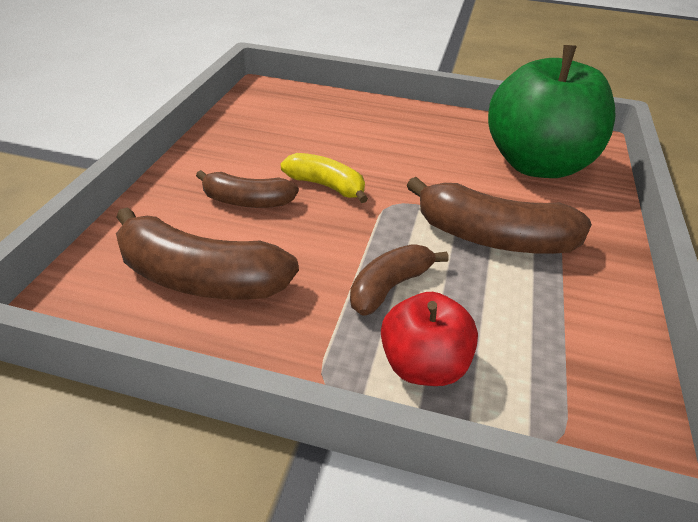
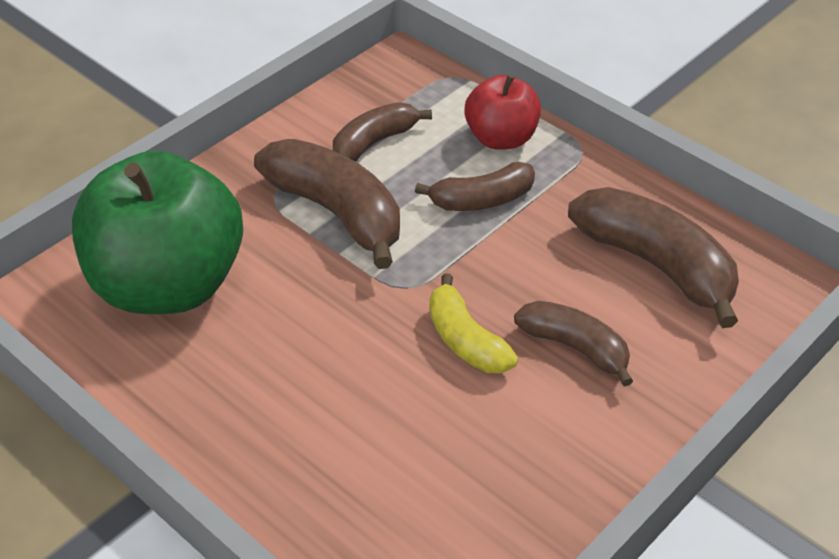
camera: 150 degrees left, 5 degrees up
(535, 312) = (374, 142): none -> brown banana

